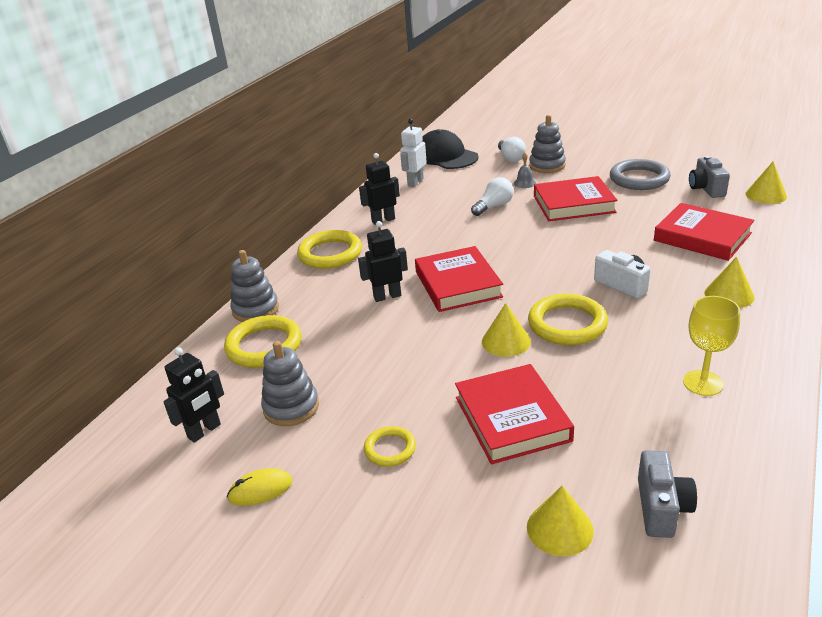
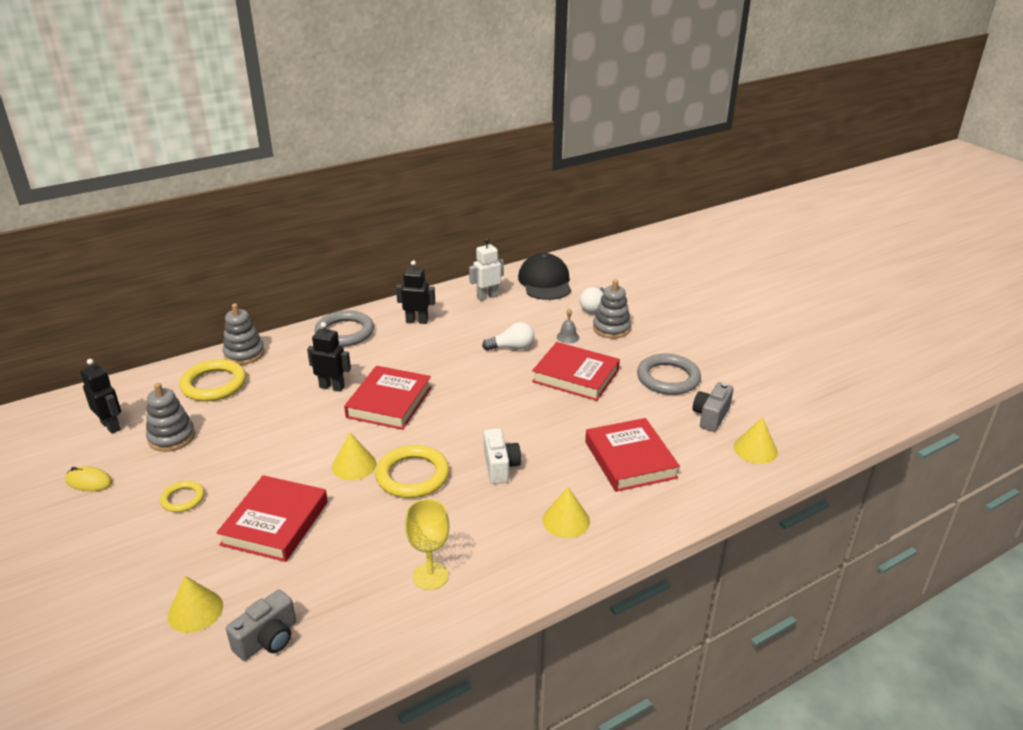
camera: 30 degrees right, 0 degrees up
(204, 431) = (111, 426): black robot -> black robot turned 120 degrees counterclockwise
(330, 254) = (344, 332): yellow ring -> grey ring

